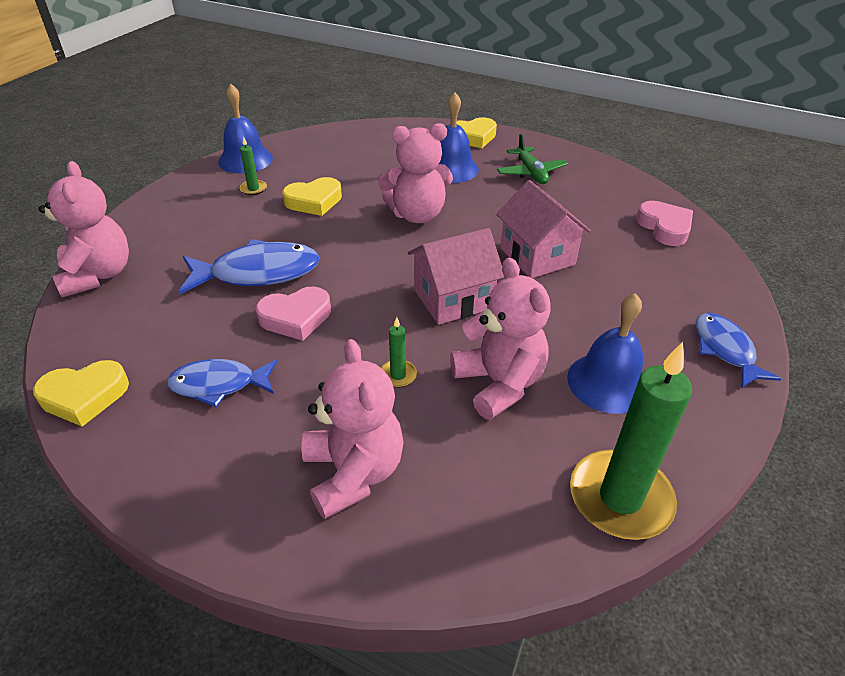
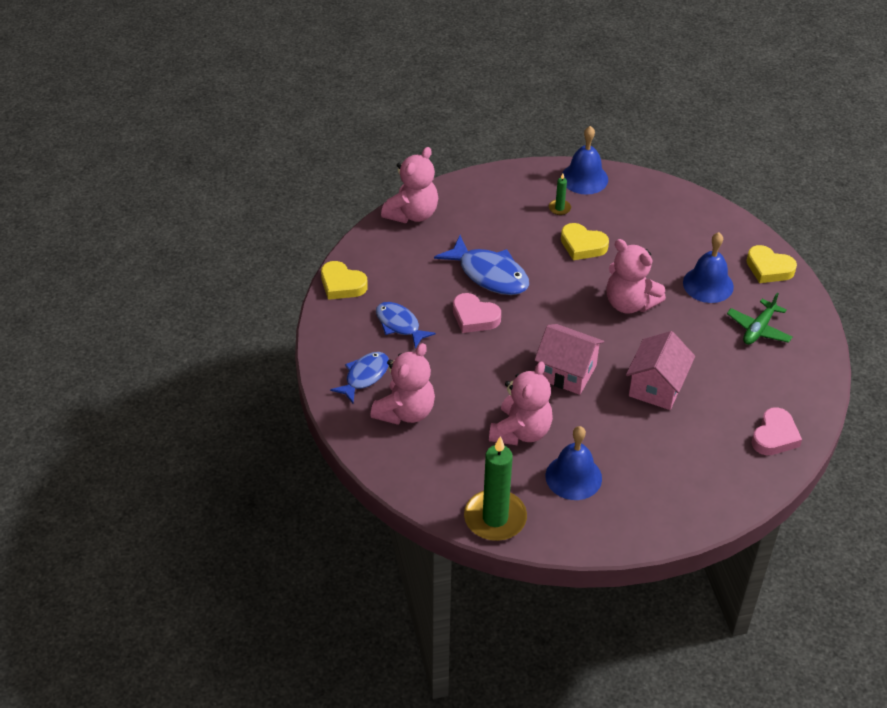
camera: 50 degrees right, 5 degrees up
(398, 375) = (481, 387): green candle -> none
(725, 350) = (664, 519): blue fish -> blue fish (364, 376)

